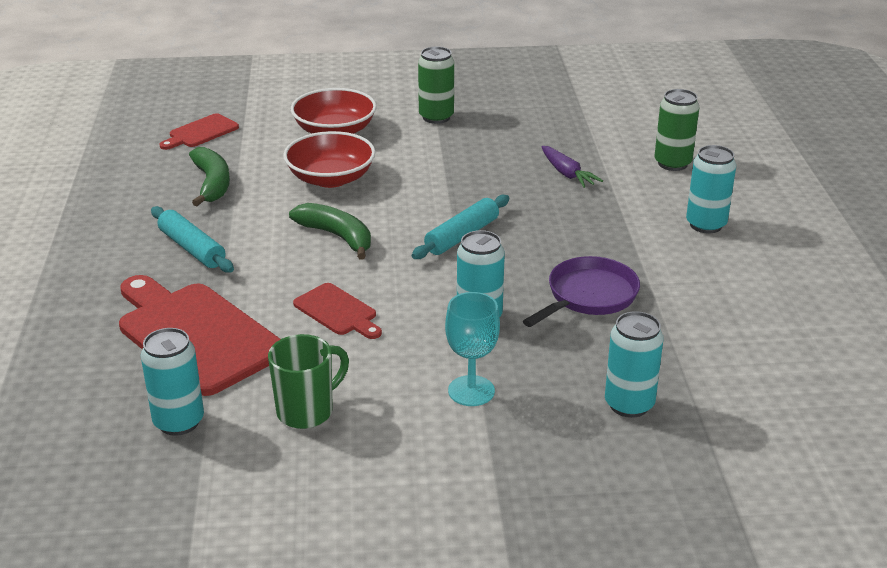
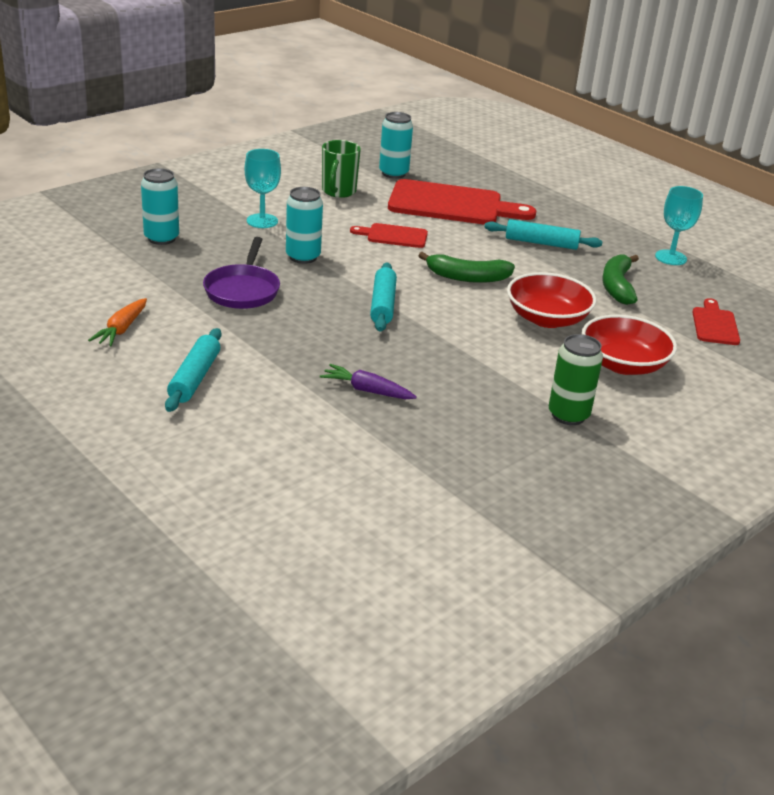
camera: 140 degrees right, 0 degrees up
(100, 192) = (670, 257): none -> turquoise goblet
(212, 184) = (617, 286): green banana -> green banana turned 60 degrees clockwise
(672, 163) = (278, 441): green can -> none
(706, 225) = (194, 378): turquoise can -> turquoise rolling pin
(749, 291) = (122, 329): none -> orange carrot

